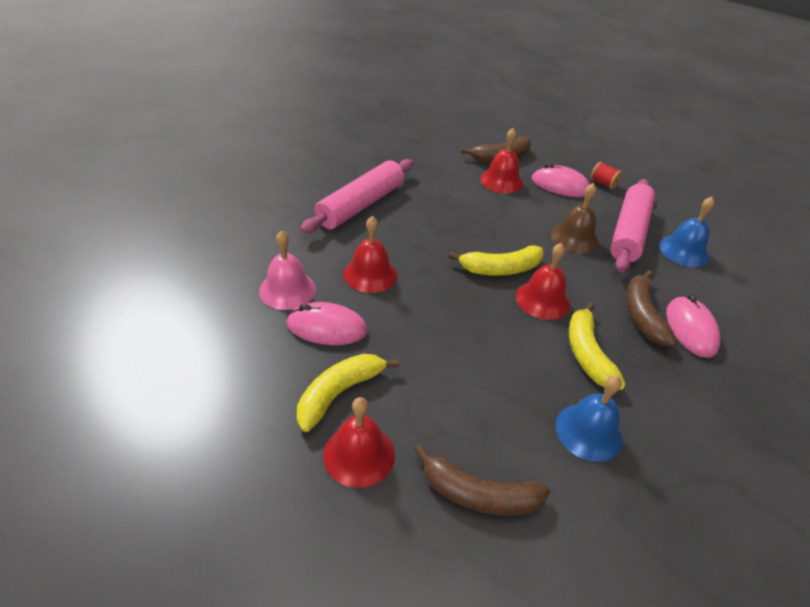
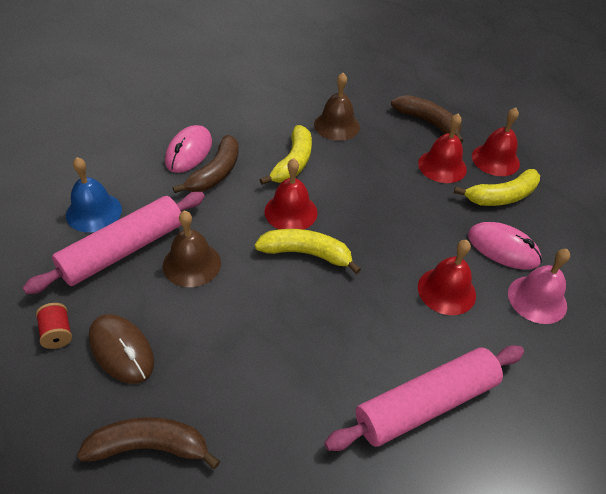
camera: 155 degrees left, 5 degrees up
(501, 181) = (196, 388): red bell -> red bell (442, 166)
(560, 185) = (121, 350): pink mouse -> brown mouse
(588, 431) = (336, 125): blue bell -> brown bell

